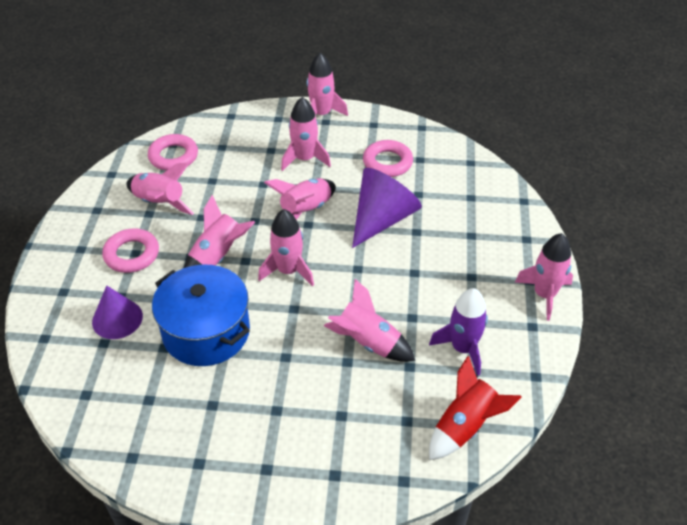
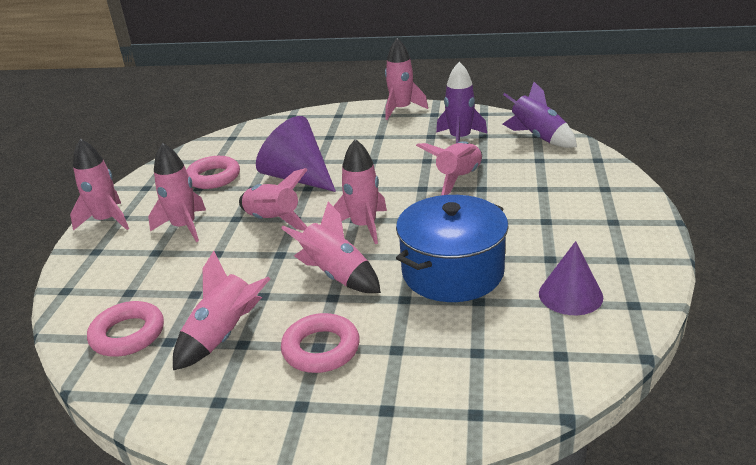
camera: 85 degrees left, 15 degrees down
(117, 319) = (436, 345): purple cone -> purple cone (570, 295)
(465, 426) = (538, 137): red rocket -> purple rocket

